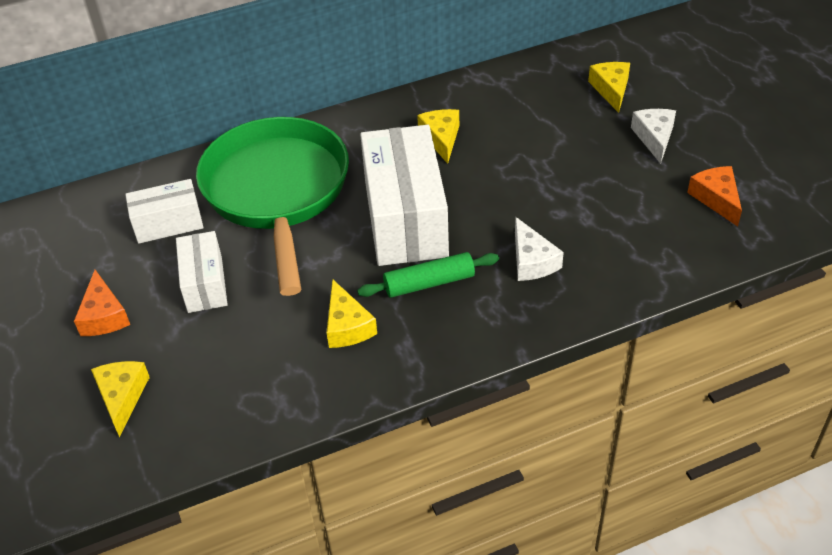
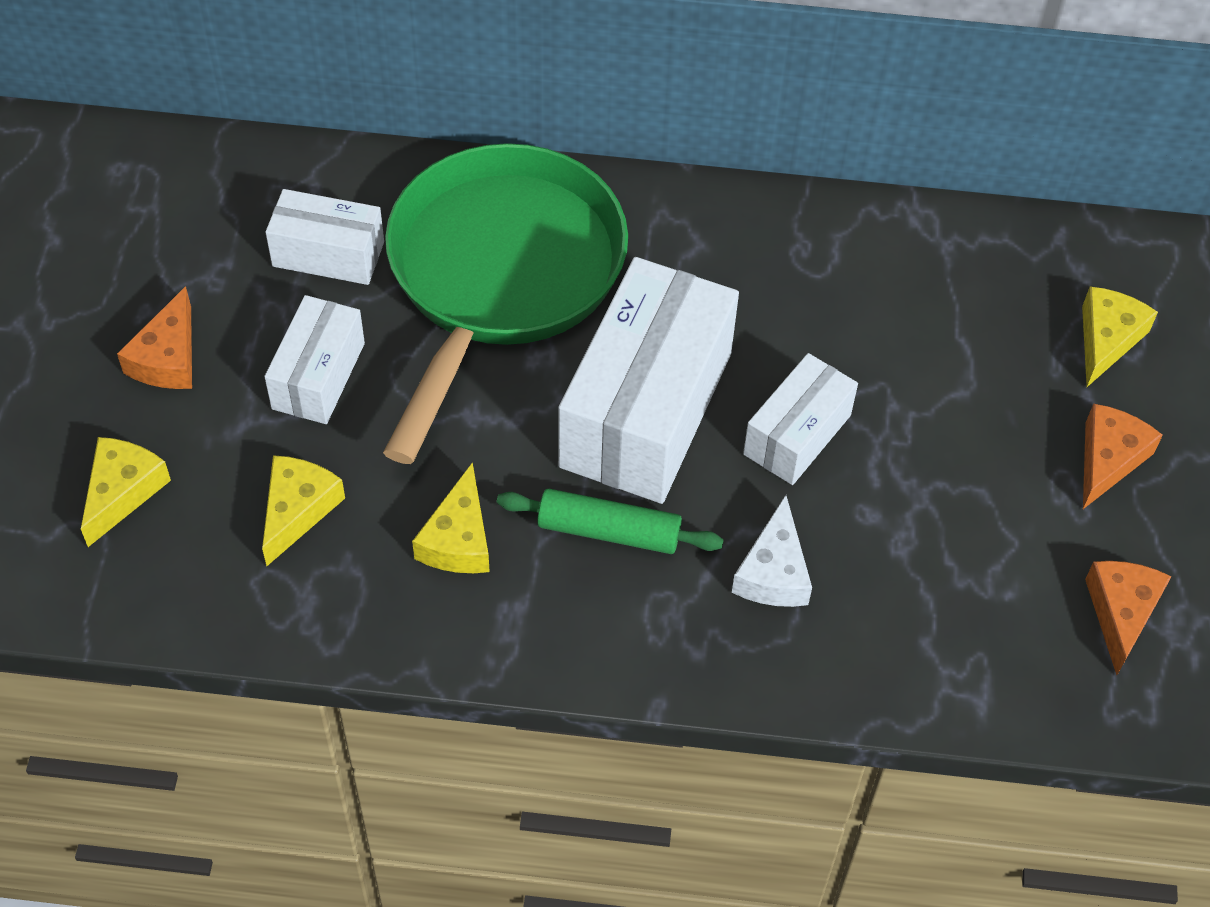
camera: 25 degrees right, 10 degrees up
(441, 138) = (787, 299): yellow cheese -> yellow cheese (297, 510)
(494, 194) = (797, 435): none -> white box
(654, 138) = (1108, 459): white cheese -> orange cheese

